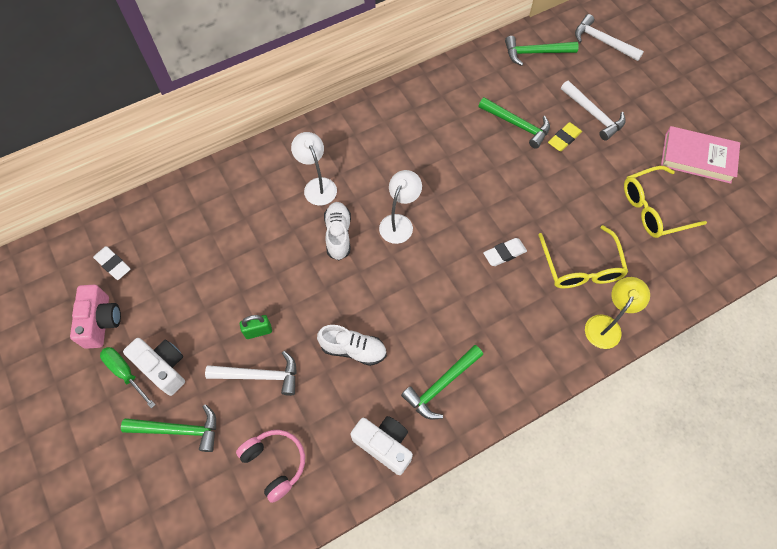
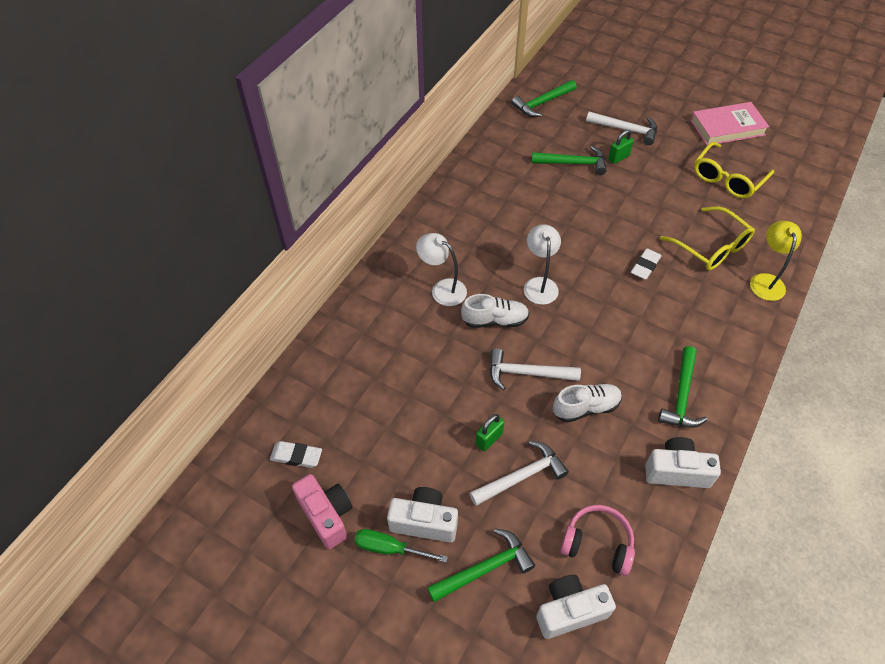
camera: 30 degrees left, 10 degrees down
(214, 501) = (570, 611): none -> white camera
(338, 235) = (495, 320): white shoe -> white shoe turned 120 degrees clockwise
(564, 139) = (618, 157): yellow eraser -> green padlock
(602, 42) = (588, 74): white hammer -> white hammer (527, 373)

